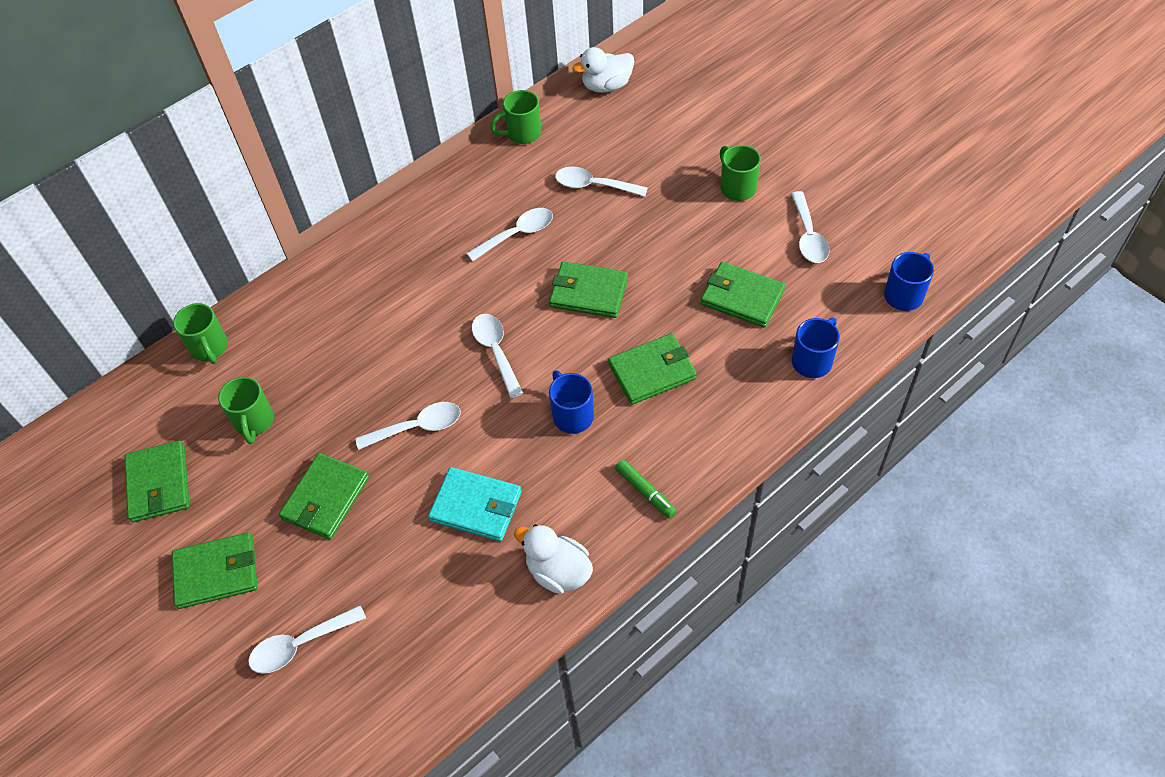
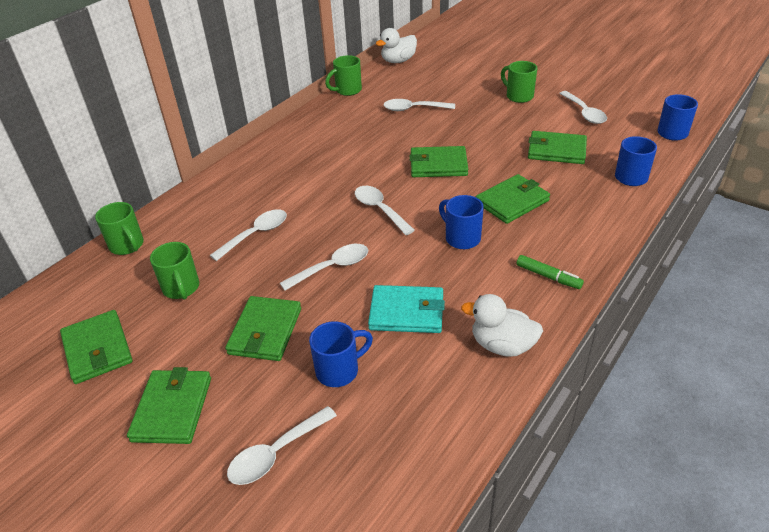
camera: 15 degrees left, 15 degrees down
(216, 572) = (172, 409): green wallet -> green wallet turned 60 degrees counterclockwise
(385, 564) = (339, 370): none -> blue mug
(517, 234) = (367, 141): white spoon -> white spoon (256, 234)

